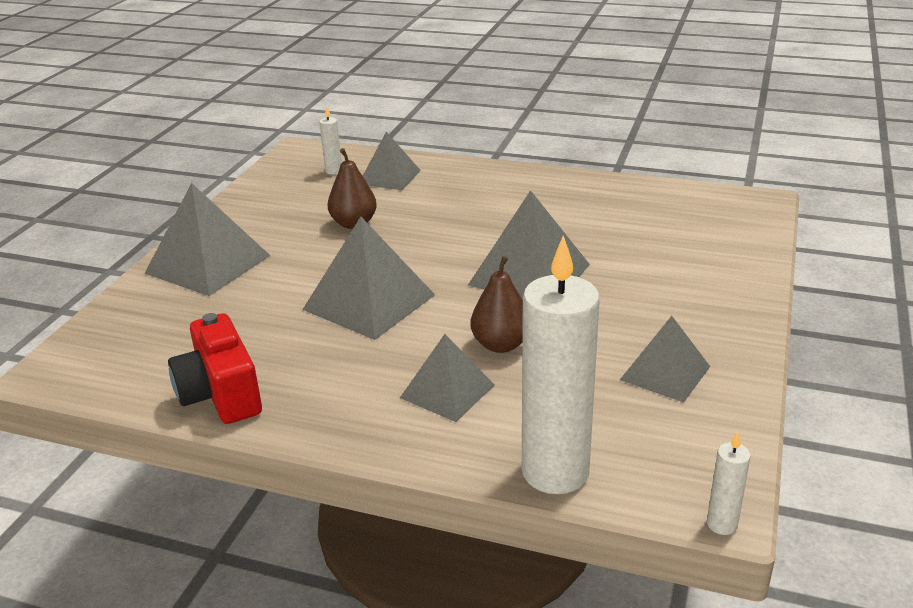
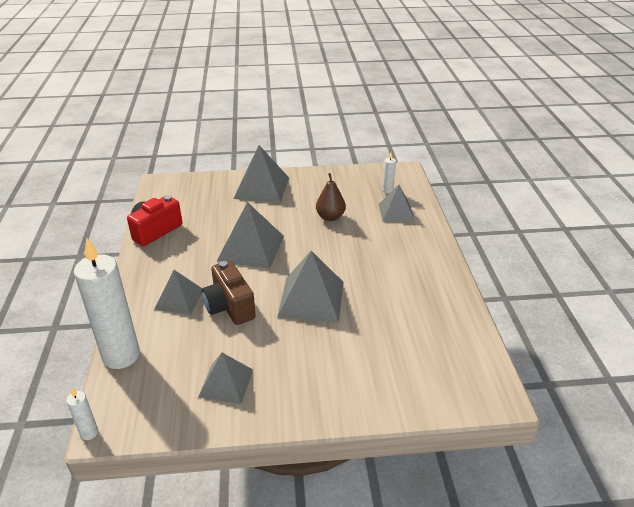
camera: 65 degrees right, 5 degrees up
(500, 345) = (229, 307): brown pear -> brown camera

